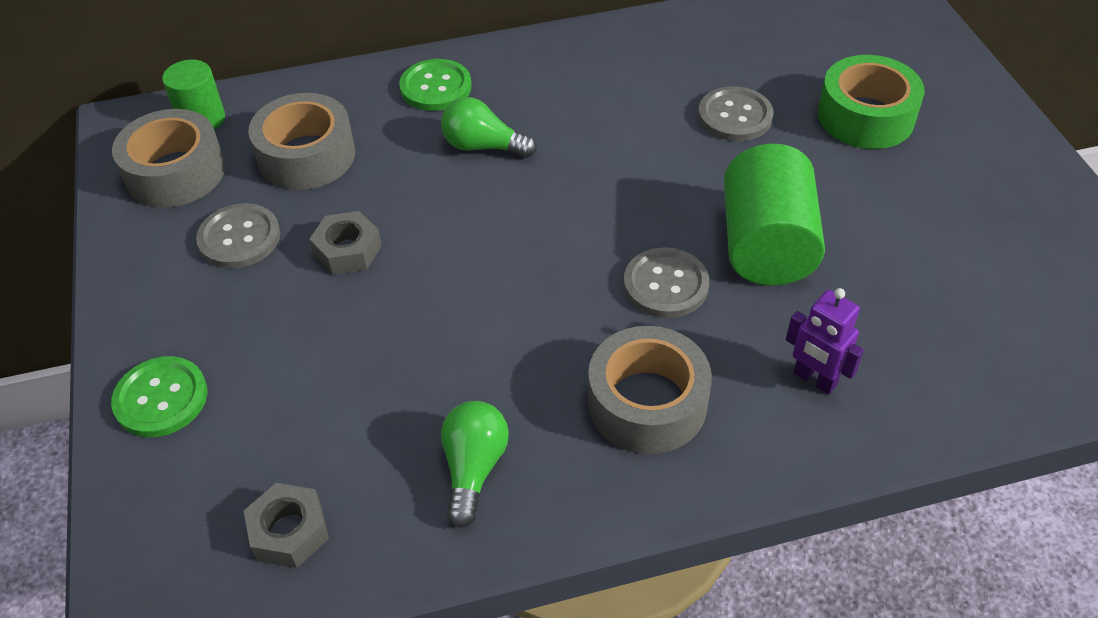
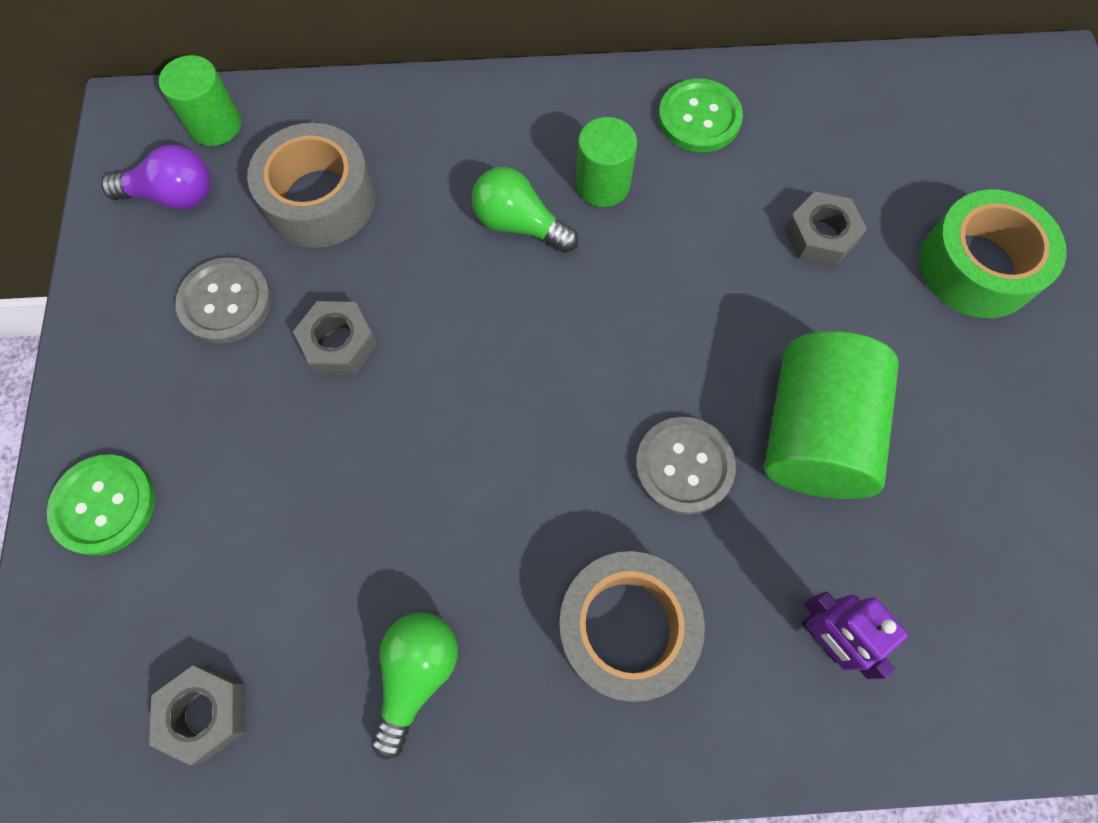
camera: 10 degrees right, 20 degrees up
(175, 172) = (174, 195): grey tape -> purple light bulb
(435, 87) = (483, 127): green button -> green button (699, 118)
(547, 110) = (603, 185): none -> green cylinder
(735, 116) = (820, 236): grey button -> grey nut

